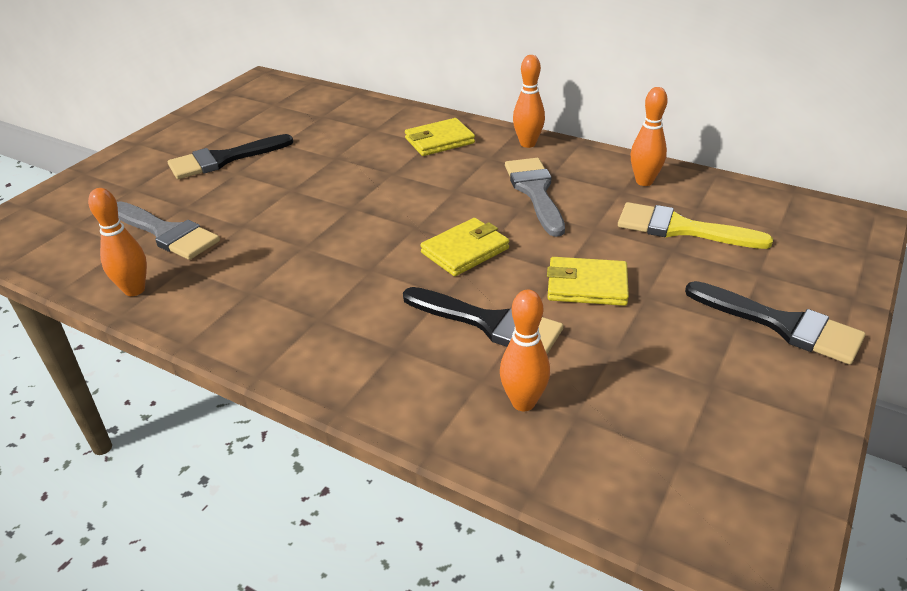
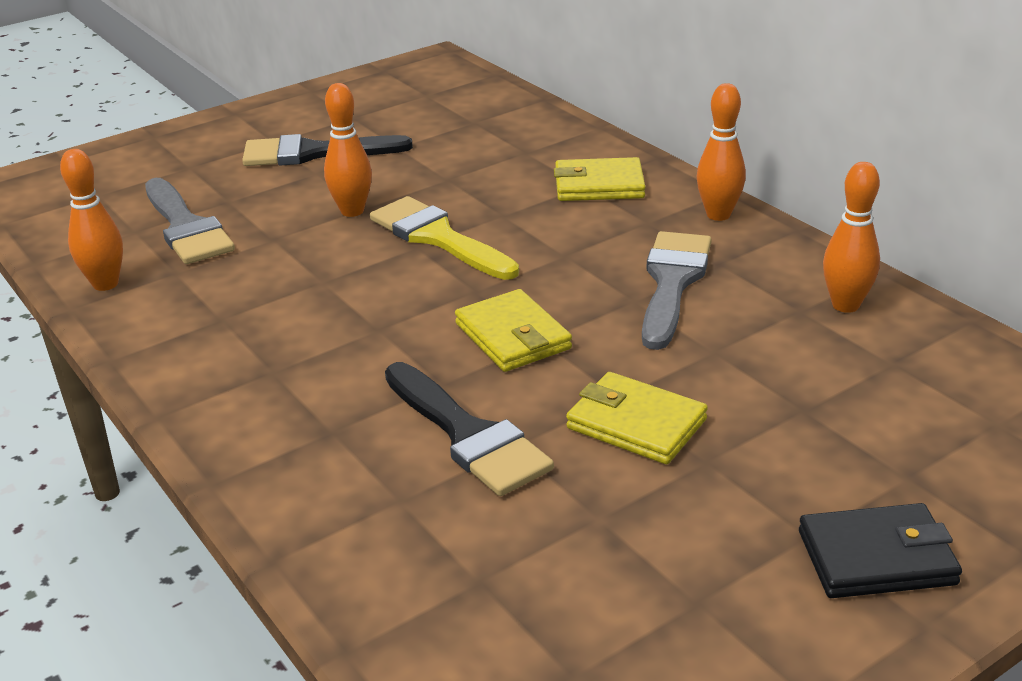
camera: 25 degrees right, 5 degrees down
(465, 251) = (513, 336): yellow wallet -> yellow wallet turned 75 degrees clockwise
(523, 402) = (428, 543): orange bowling pin -> orange bowling pin (352, 211)
(680, 228) = (841, 384): yellow brush -> yellow brush (438, 237)
(782, 325) = (876, 557): black brush -> black wallet

